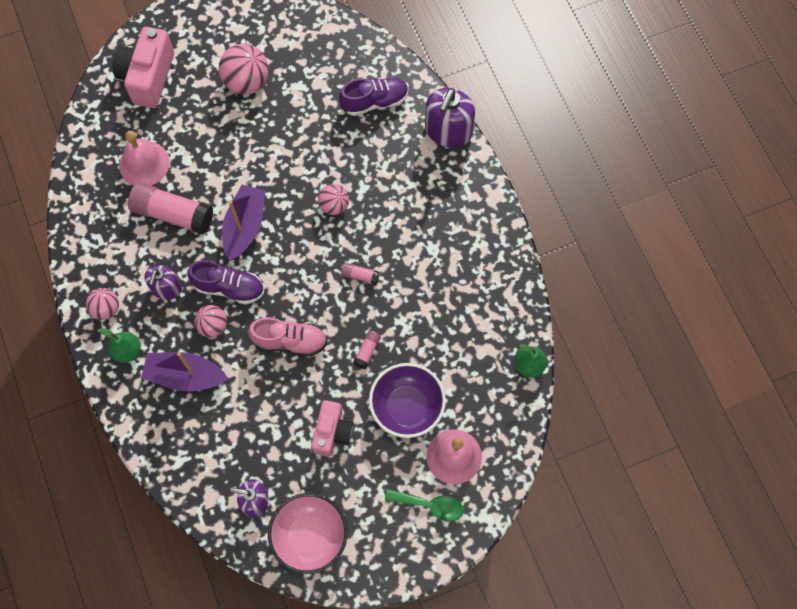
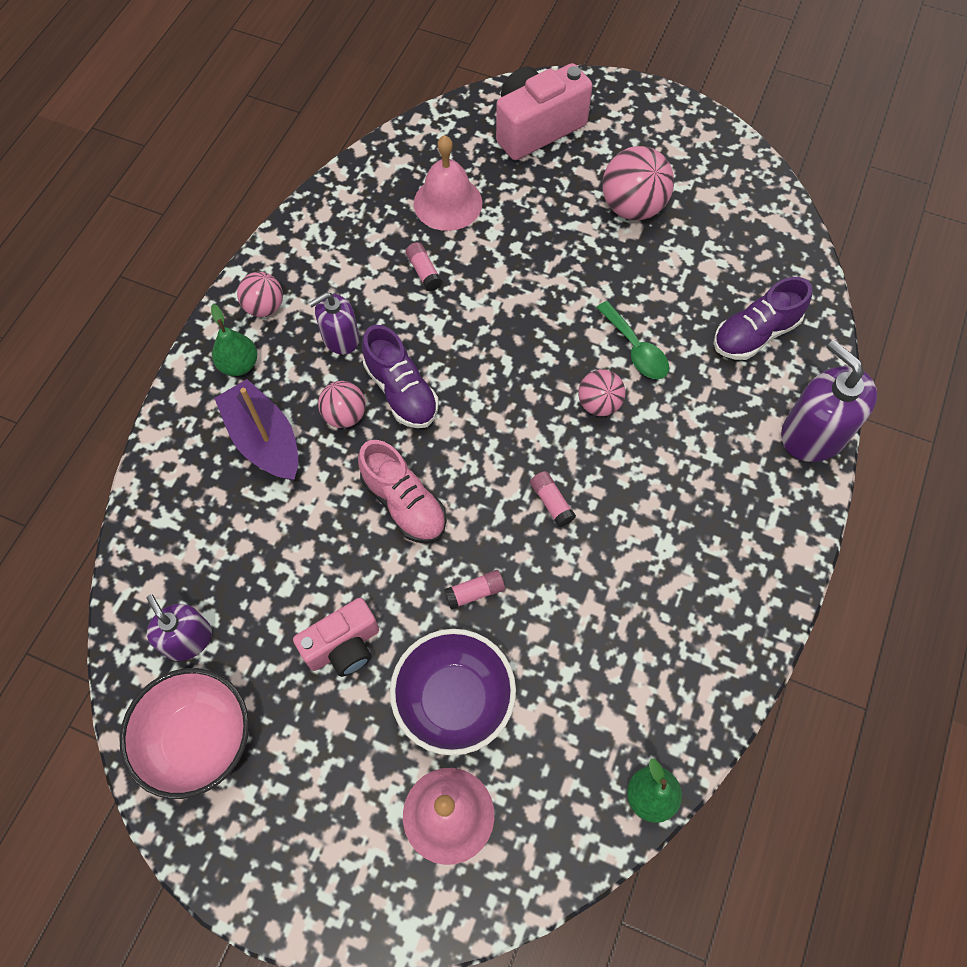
camera: 45 degrees right, 5 degrees down
(172, 214) = (424, 272): pink glue stick -> pink glue stick, size x0.45
(245, 226) = (482, 345): purple boat -> none
(374, 102) = (755, 334): purple shoe -> purple shoe turned 120 degrees clockwise
(430, 505) = (361, 845): green spoon -> green spoon (635, 349)
(448, 131) = (813, 434): purple soap dispenser -> purple soap dispenser turned 75 degrees clockwise

